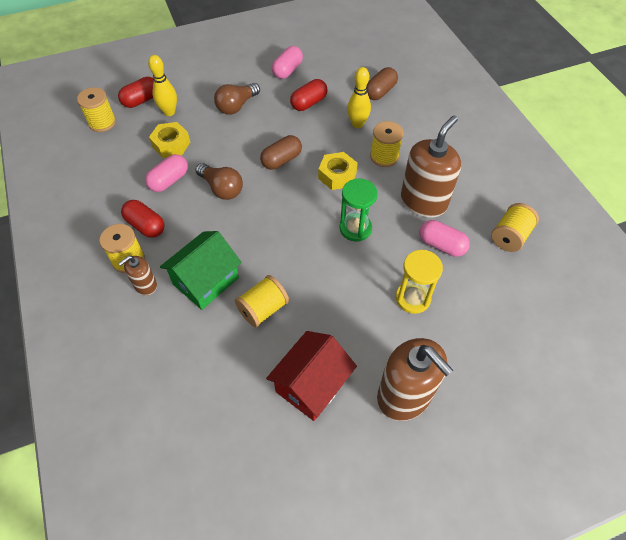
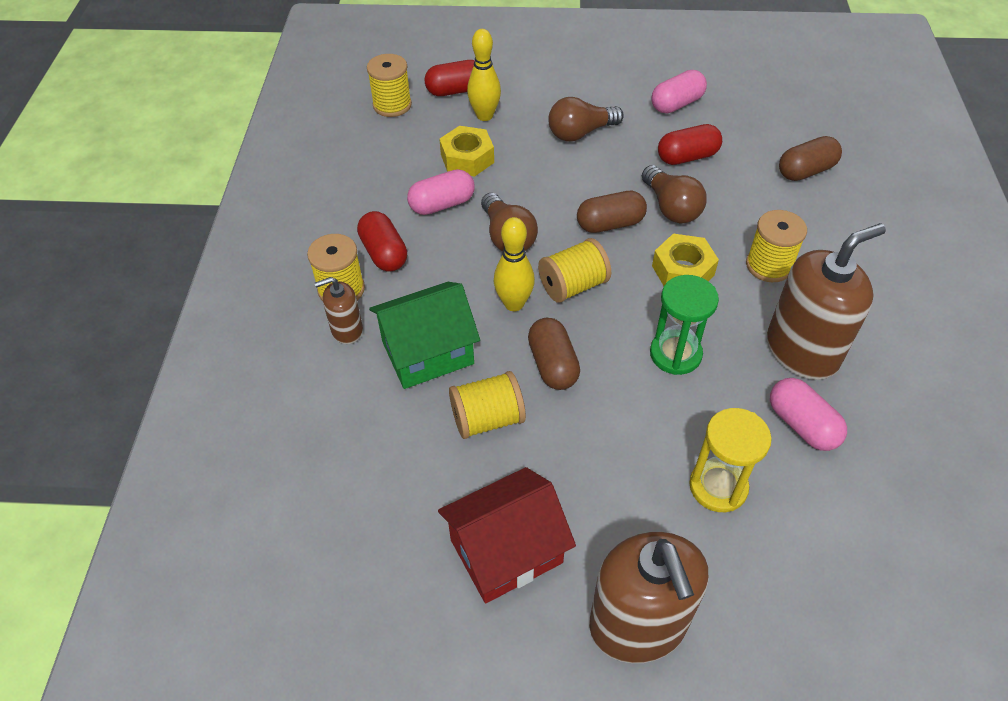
camera: 25 degrees right, 5 degrees down
(287, 260) = (553, 364): none -> brown capsule
(313, 138) = (671, 207): none -> brown light bulb
(357, 124) = (748, 207): yellow bowling pin -> yellow bowling pin (514, 304)
(510, 236) = (926, 451): yellow spool -> yellow spool (573, 286)

